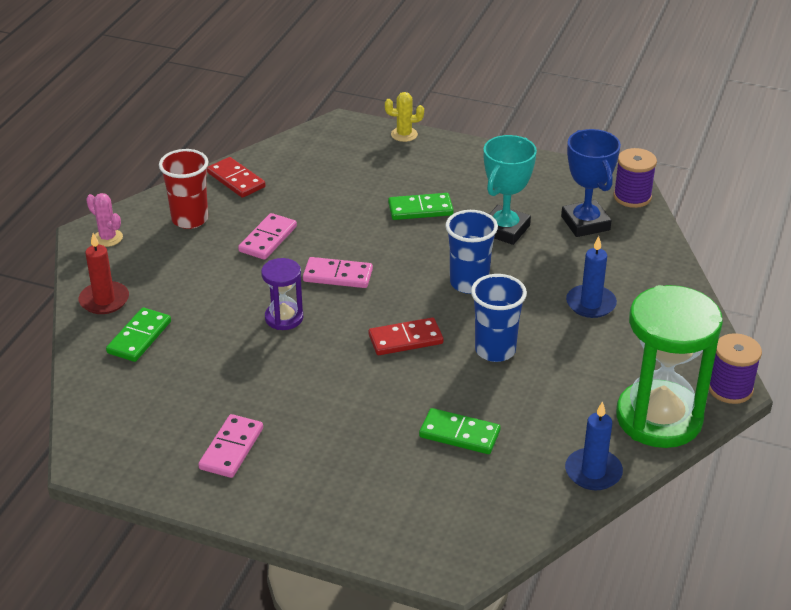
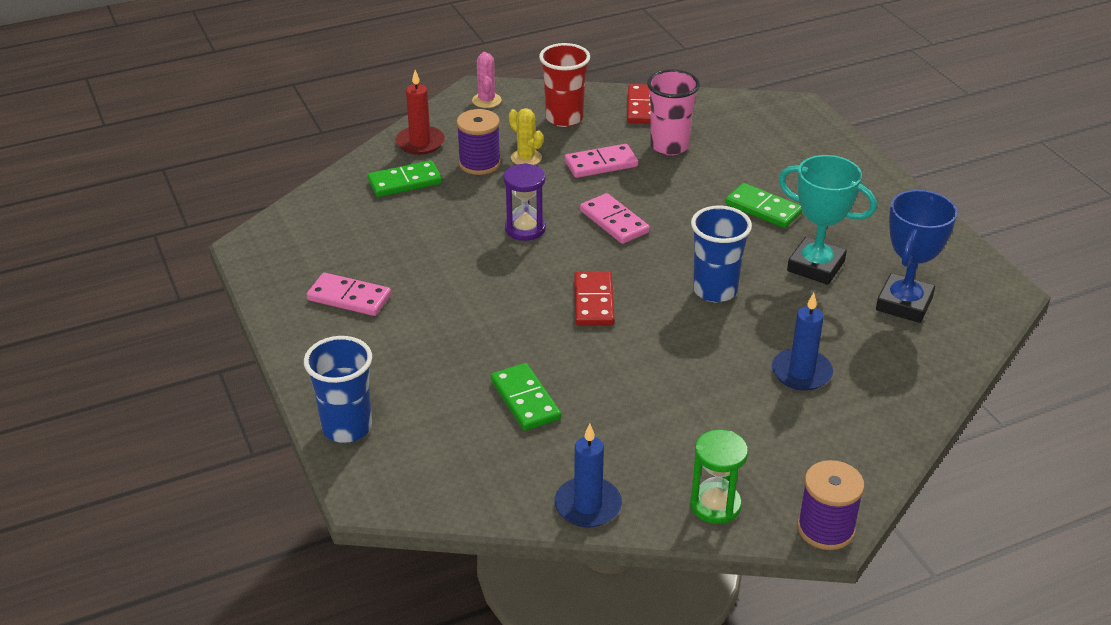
camera: 45 degrees right, 0 degrees up
(231, 448) = (349, 297): pink domino -> pink domino turned 45 degrees clockwise
(296, 199) = (669, 146): none -> pink cup
(404, 134) = (842, 142): yellow cactus -> yellow cactus (526, 158)
(405, 339) = (594, 301): red domino -> red domino turned 60 degrees clockwise
(495, 350) = (655, 356): blue cup -> blue cup (347, 427)
(505, 229) = (815, 266): turquoise trophy -> turquoise trophy turned 45 degrees clockwise
(632, 197) = (991, 307): purple spool -> purple spool (479, 163)
(659, 418) = (715, 505): green hourglass -> green hourglass, size x0.49

